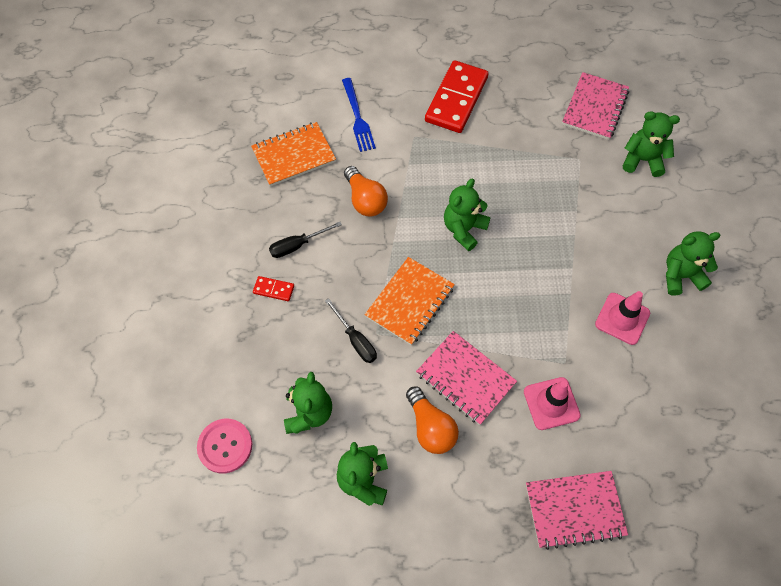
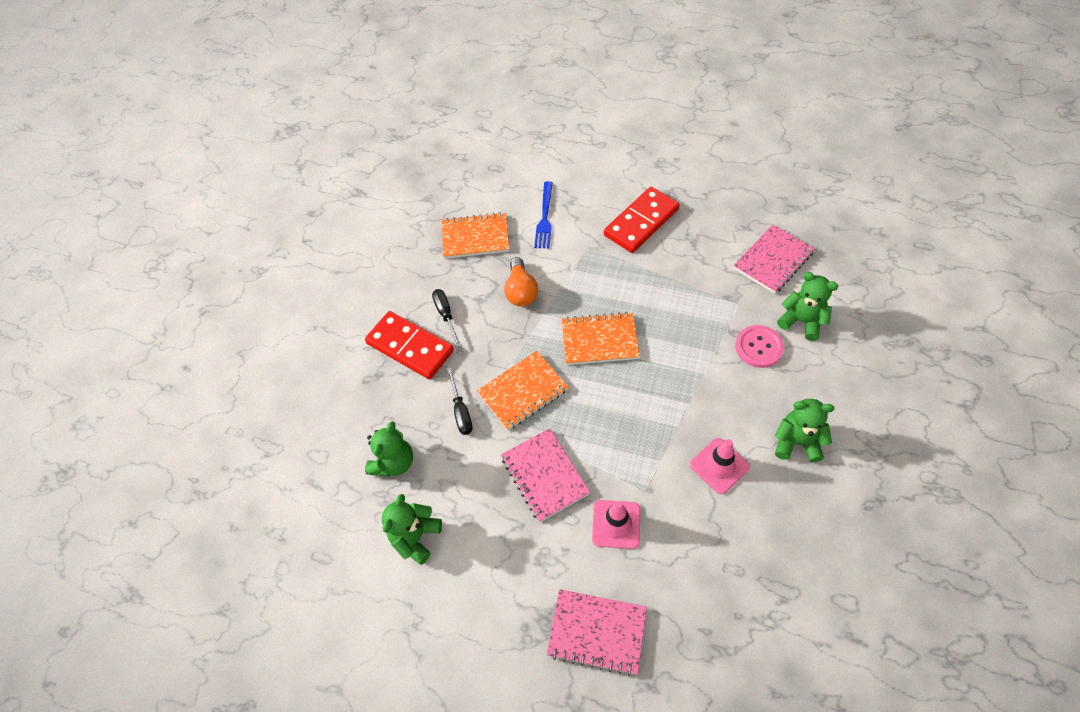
camera: 25 degrees right, 5 degrees down
(225, 446) = (313, 468): pink button -> pink button (759, 347)
(273, 289) = (410, 347): red domino -> red domino, size x2.36
(297, 245) = (446, 315): black screwdriver -> black screwdriver turned 75 degrees clockwise
(430, 427) = (494, 510): orange light bulb -> none
(464, 229) = (599, 340): green teddy bear -> orange notebook

